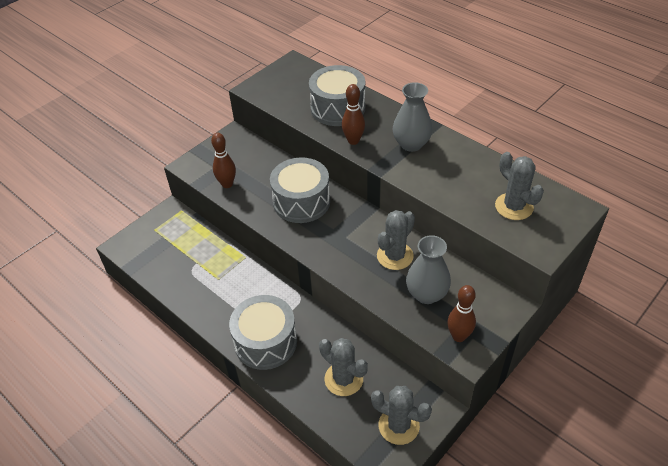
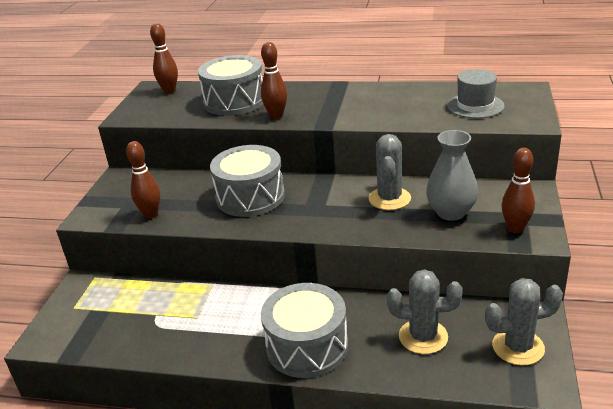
camera: 30 degrees left, 15 degrees down
(302, 72) = (169, 91): none -> brown bowling pin
(411, 144) = (335, 100): grey vase -> none
(514, 207) = (475, 106): grey cactus -> grey hat

